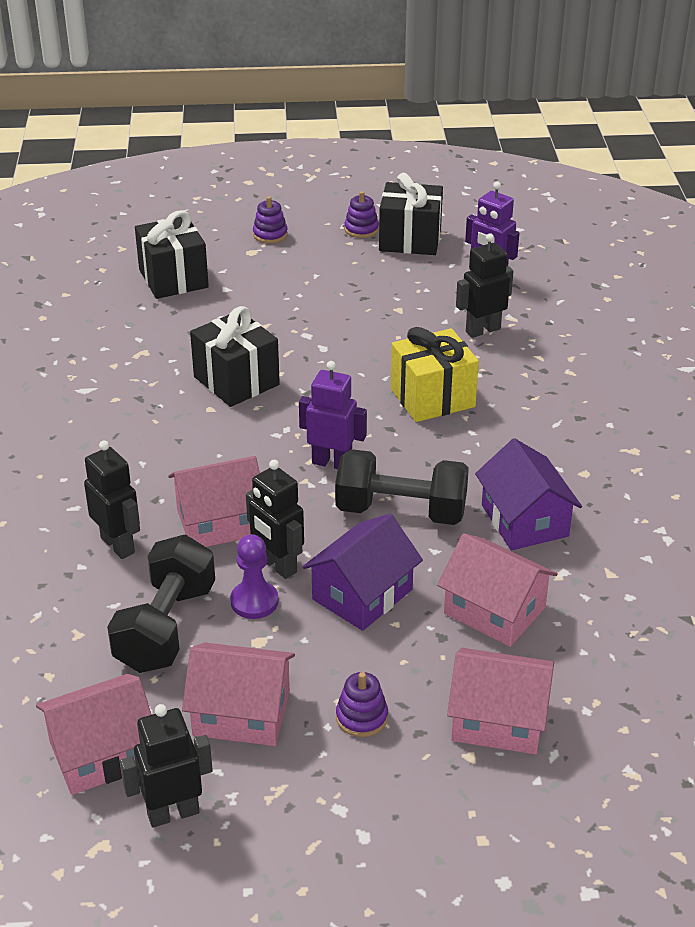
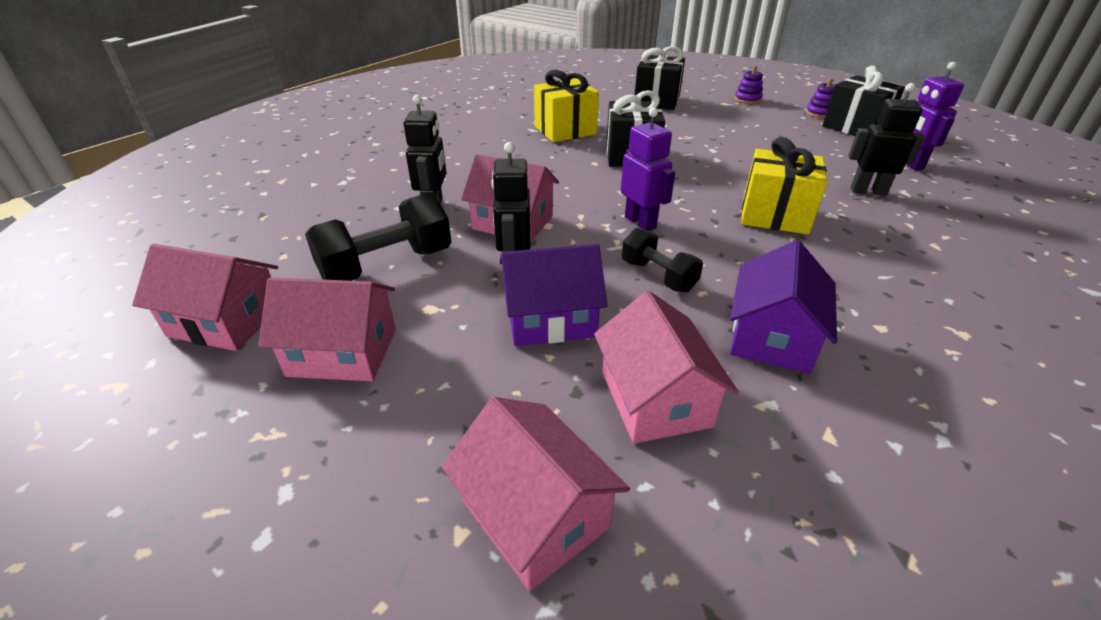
camera: 40 degrees right, 0 degrees up
(124, 375) = (565, 130): none -> yellow gift
(173, 813) = (188, 396): black robot -> none
(241, 713) = (343, 352): pink house -> pink house turned 45 degrees counterclockwise
(254, 601) = (465, 280): purple pawn -> none
(361, 717) = (418, 418): purple stacking toy -> none
(401, 511) = (658, 276): black dumbbell -> black dumbbell, size x0.60

